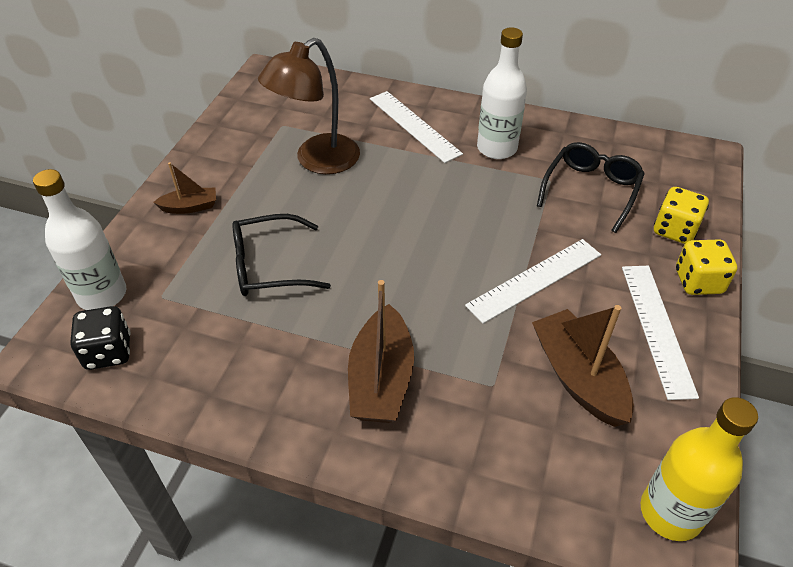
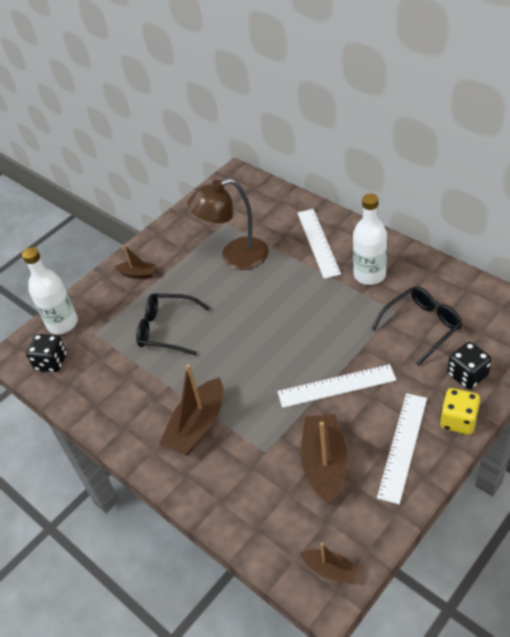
camera: 30 degrees right, 0 degrees up
(670, 512) = (330, 570): yellow bottle -> brown boat
(674, 230) = (467, 375): yellow dice -> black dice

